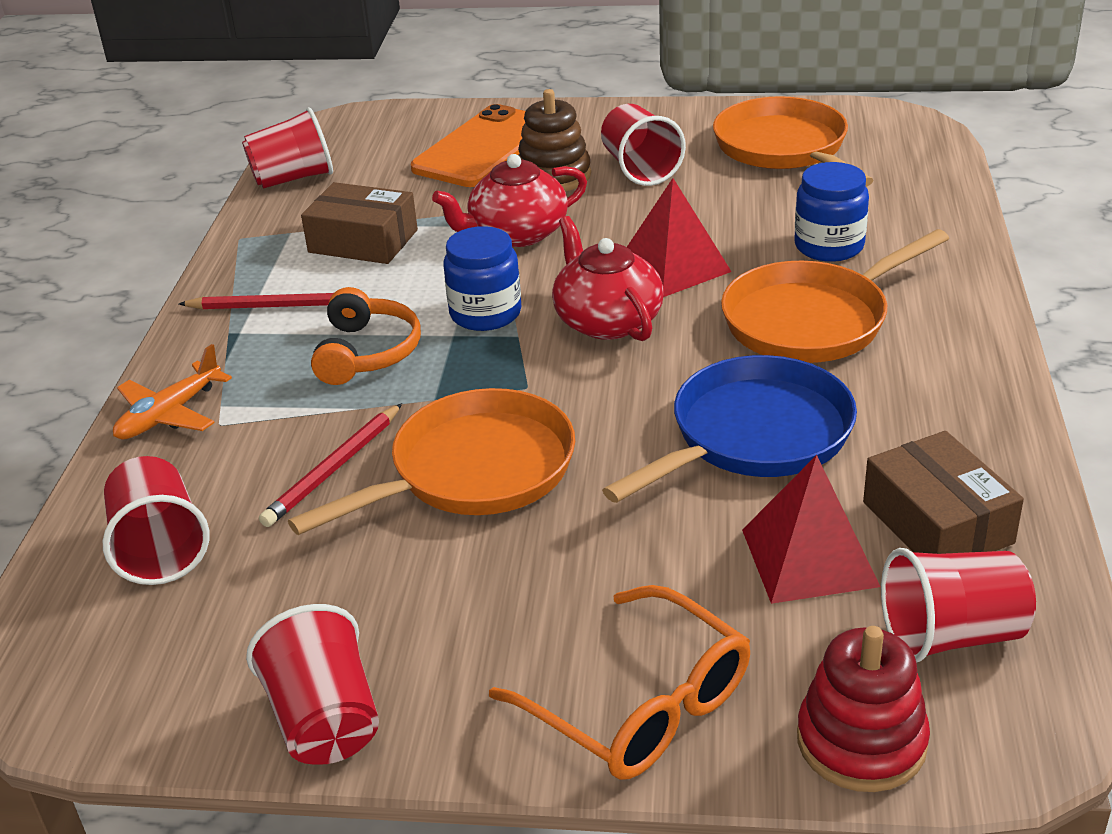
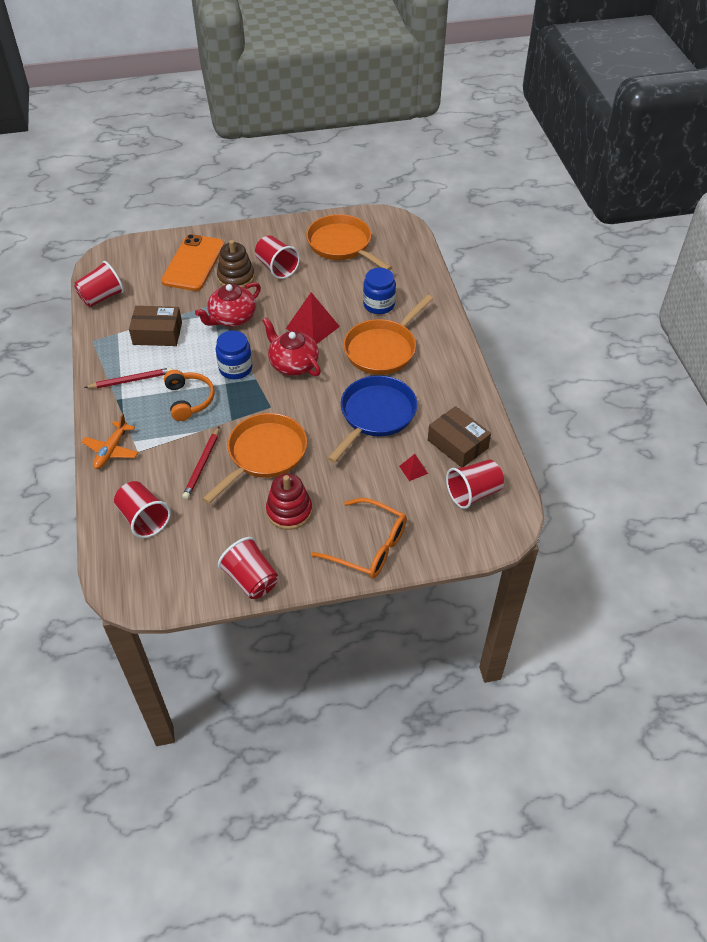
camera: 20 degrees left, 15 degrees up
(809, 557) = (413, 469): red pyramid -> red pyramid, size x0.49
(861, 741) = (452, 543): red stacking toy -> red stacking toy (289, 511)

